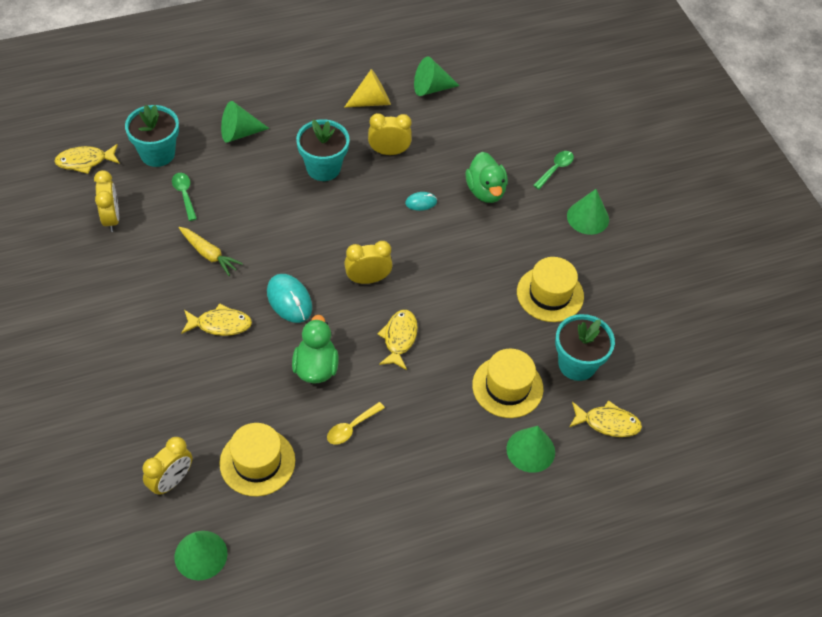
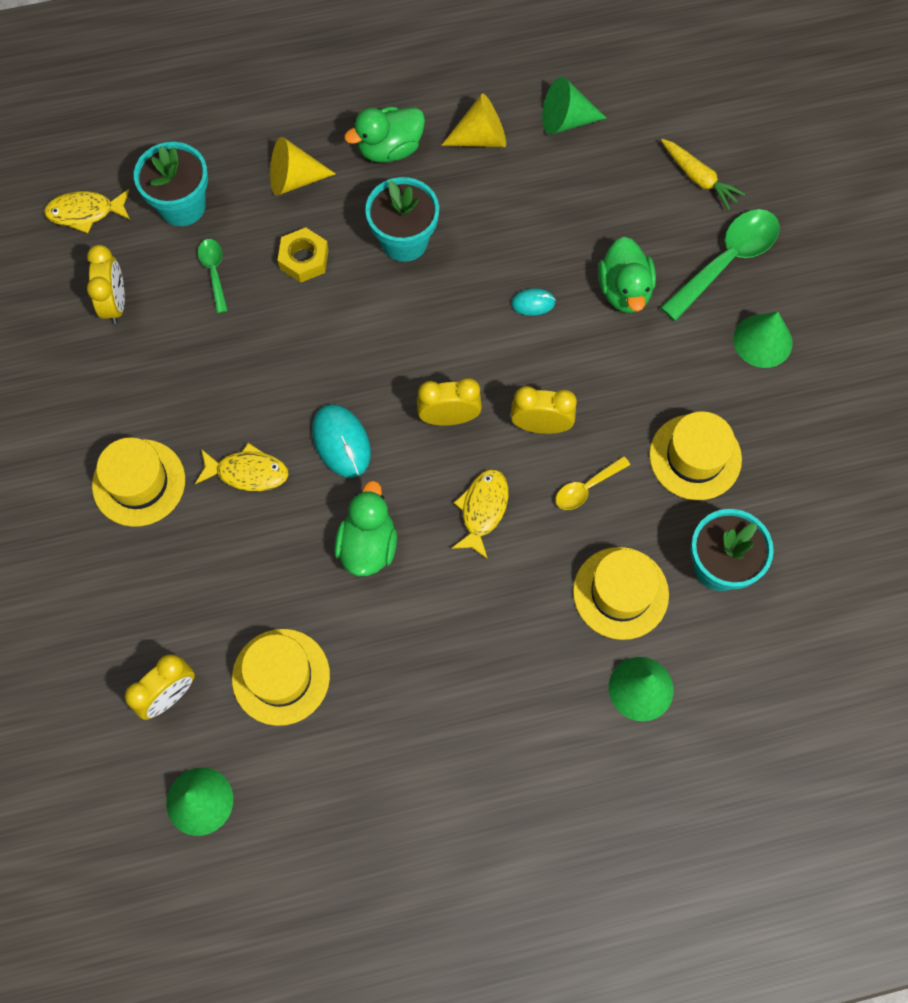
camera: 10 degrees right, 15 degrees up
(137, 336) = (139, 483): none -> yellow hat
(209, 254) = (240, 366): yellow carrot -> yellow carrot (698, 178)
(239, 133) = (294, 179): green cone -> yellow cone
(250, 183) = (304, 259): none -> yellow nut
(307, 111) = (389, 149): none -> green duck
(351, 428) = (407, 637): yellow spoon -> yellow spoon (586, 488)
(389, 152) = (496, 220): yellow clock -> yellow clock (541, 425)
(555, 169) = (726, 261): green spoon -> green spoon, size x1.89
(608, 423) = (750, 657): yellow fish -> none

